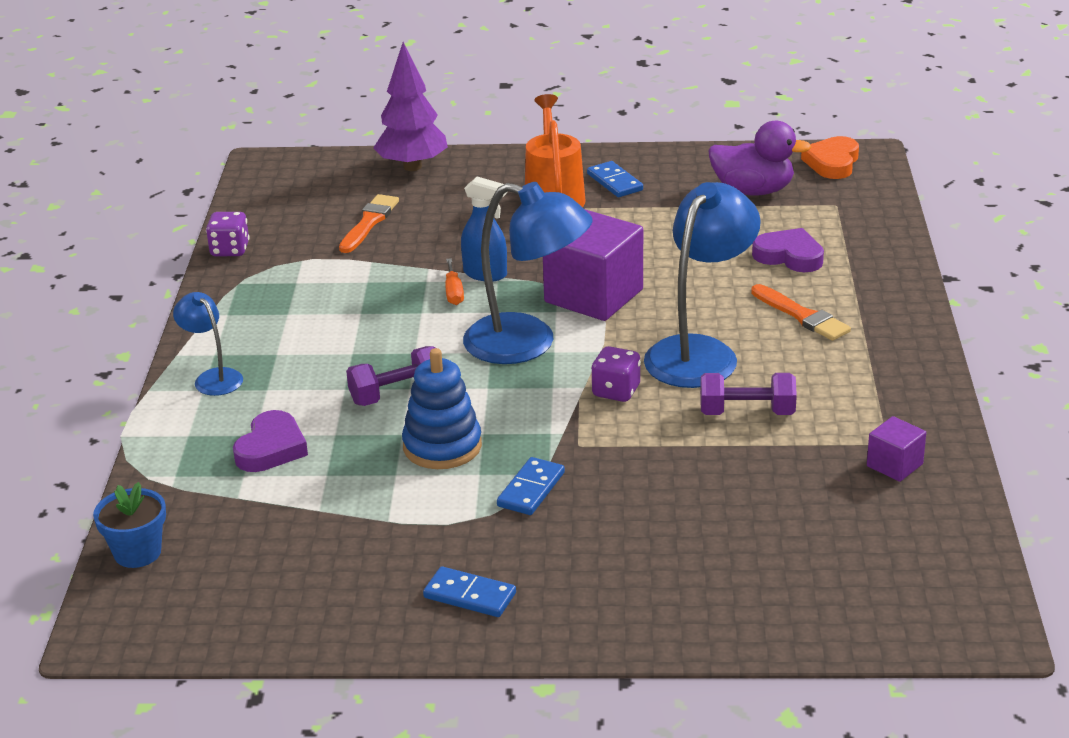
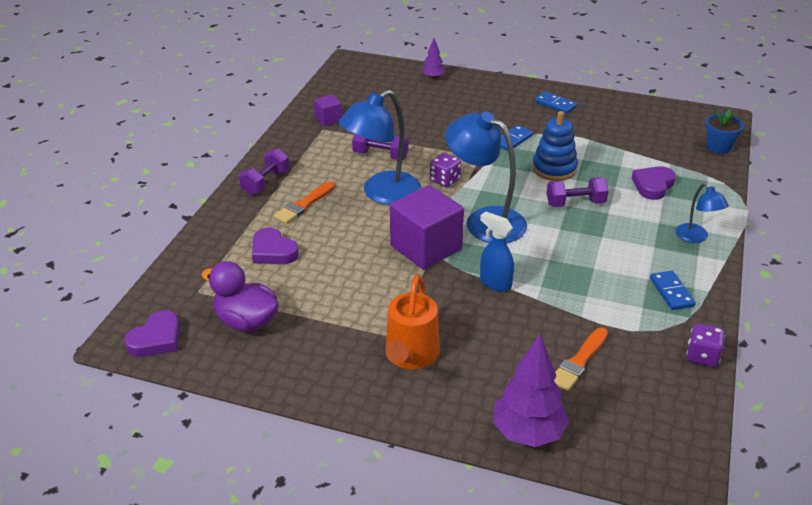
camera: 165 degrees left, 5 degrees up
(454, 292) = (523, 271): orange screwdriver -> none
(614, 182) = (350, 361): blue domino -> blue domino (671, 292)
(764, 619) = (433, 77): none -> purple tree
(802, 316) = (303, 205): orange brush -> orange brush turned 120 degrees counterclockwise
(832, 163) = (156, 339): orange heart -> purple heart
(888, 335) = (266, 182): none -> purple dumbbell

